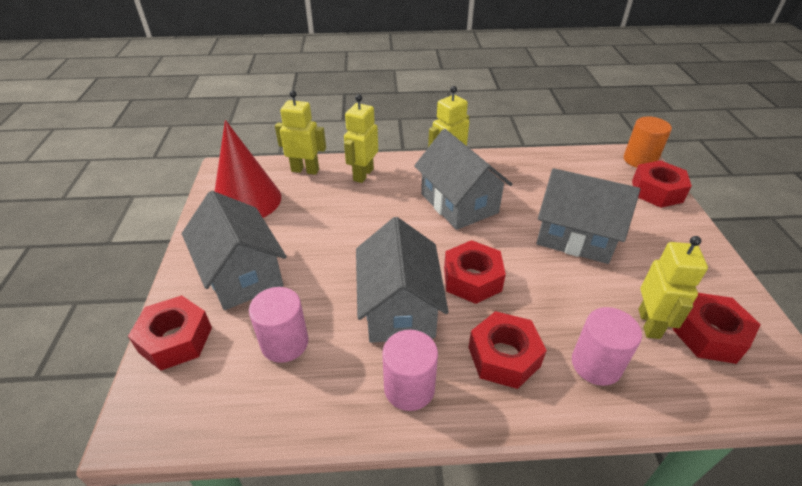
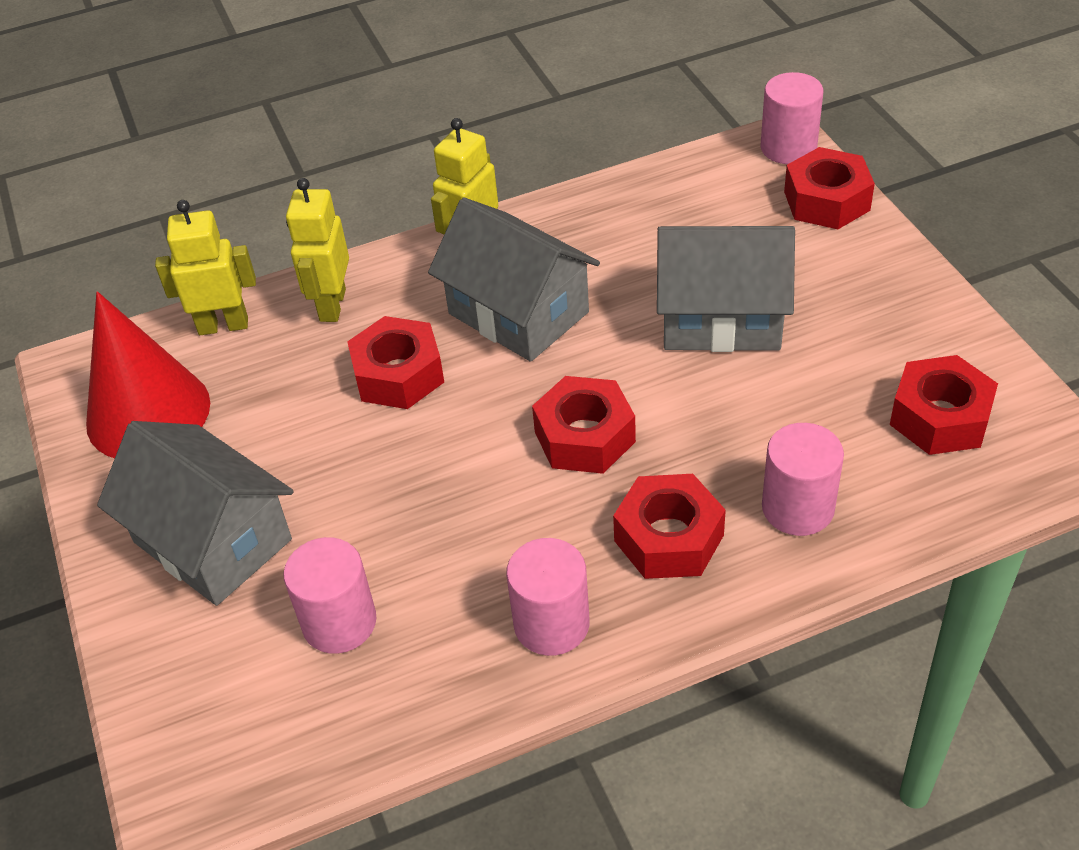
camera: 15 degrees left, 5 degrees up
(176, 339) = (164, 673): red nut -> red nut (398, 374)
(399, 308) = (491, 515): grey house -> none
(639, 160) = (788, 148): orange cylinder -> pink cylinder
(649, 324) = (857, 426): yellow robot -> none

